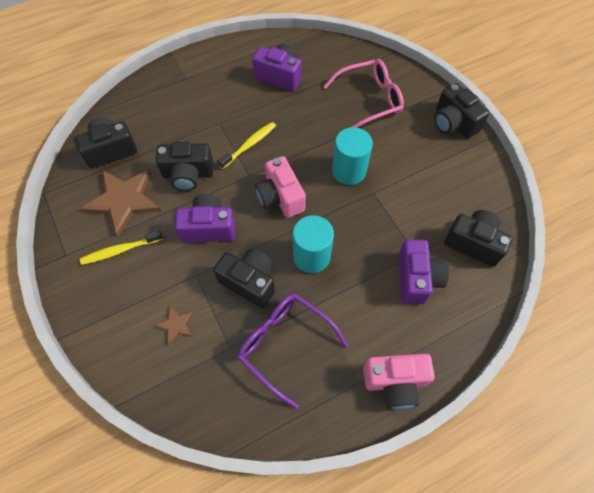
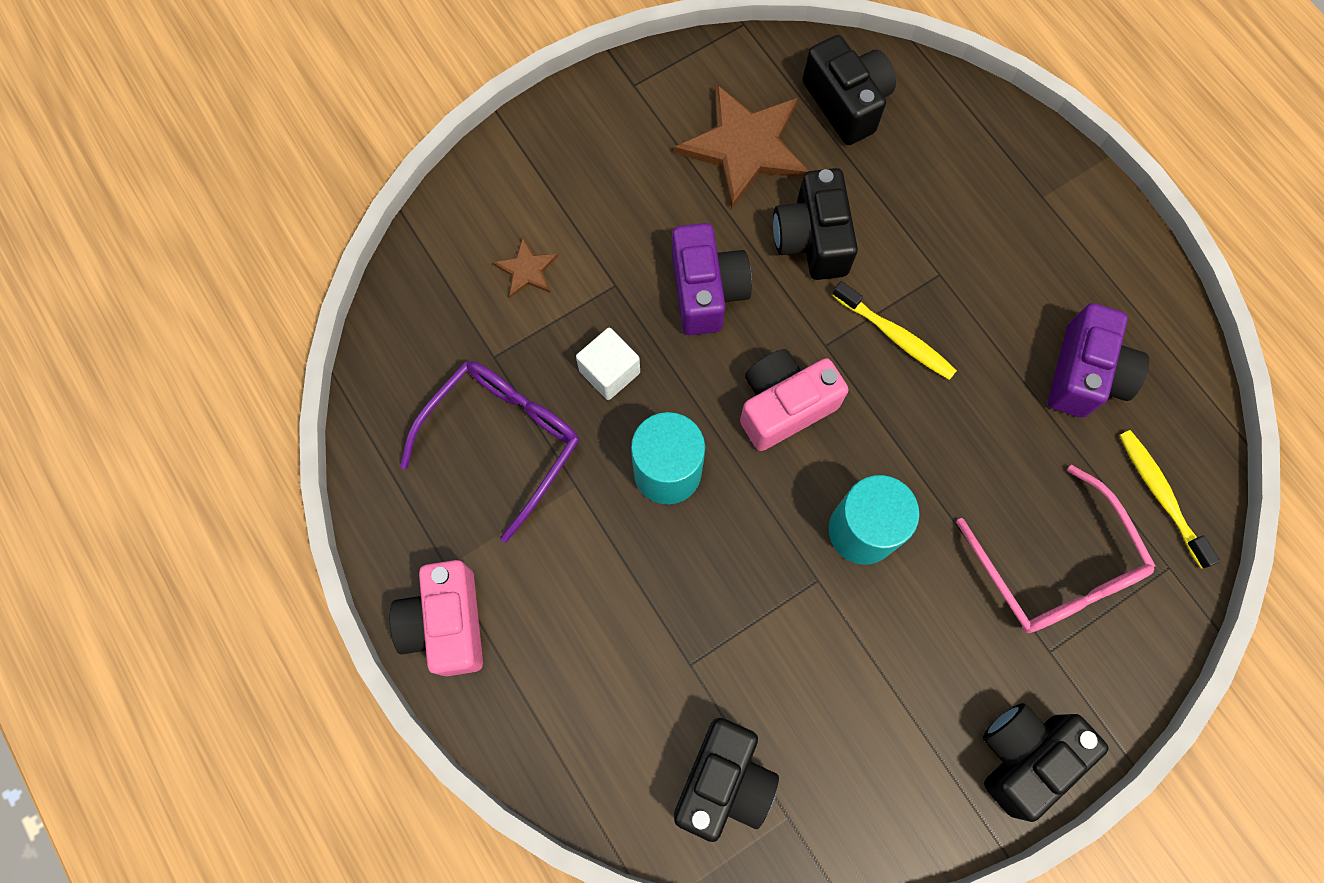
camera: 85 degrees right, 10 degrees up
(120, 250) = (649, 162): yellow toothbrush -> yellow toothbrush (1160, 495)
(249, 282) = (609, 372): black camera -> white cube
(417, 278) = (638, 664): purple camera -> none

